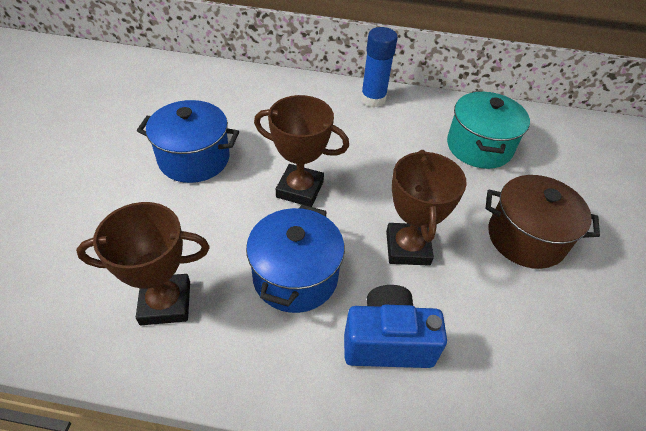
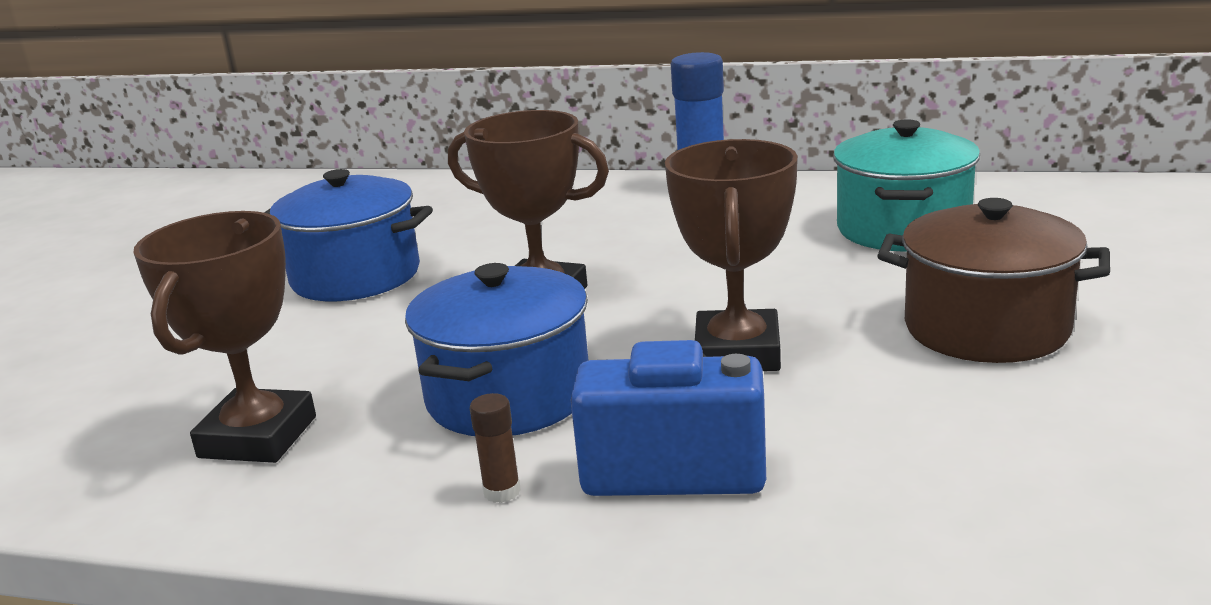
camera: 10 degrees right, 25 degrees down
(165, 303) = (257, 437): brown trophy -> brown trophy turned 75 degrees counterclockwise
(304, 357) = (502, 492): none -> brown glue stick

